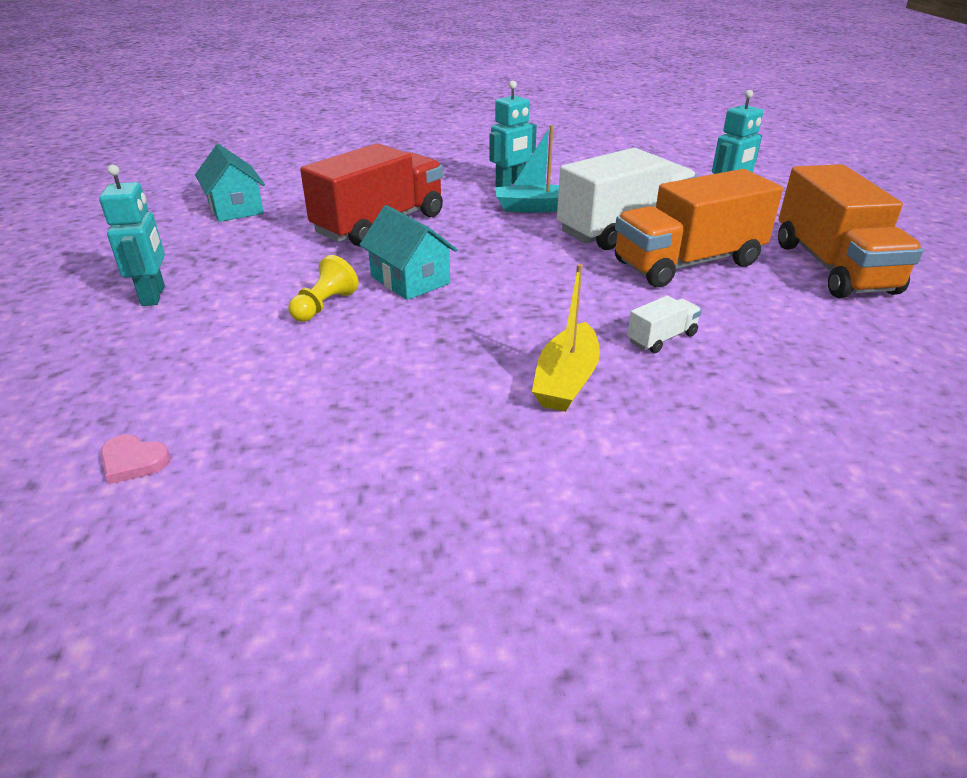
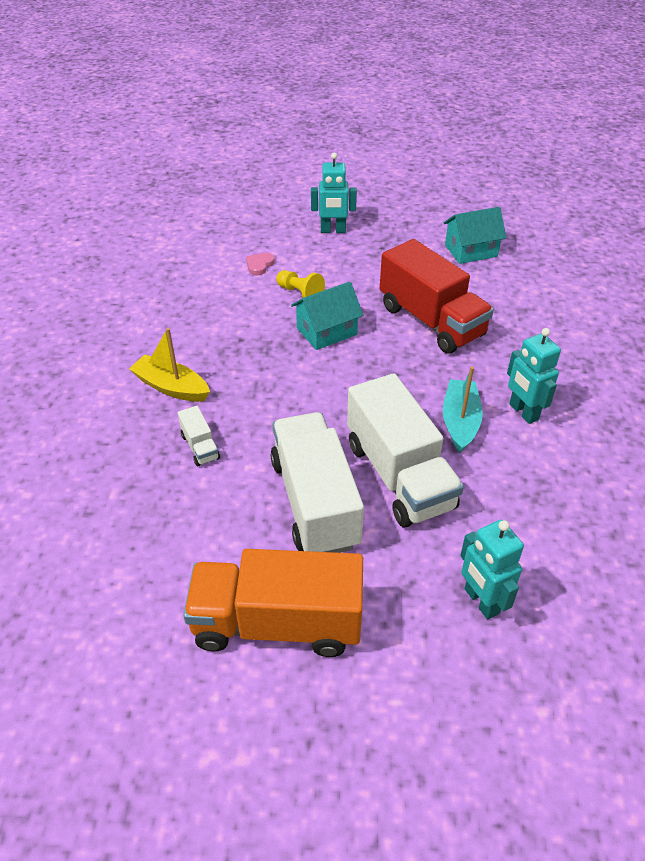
camera: 100 degrees right, 10 degrees up
(133, 462) = (174, 242): pink heart -> pink heart (259, 265)
(687, 263) = (315, 502): orange truck -> white truck

